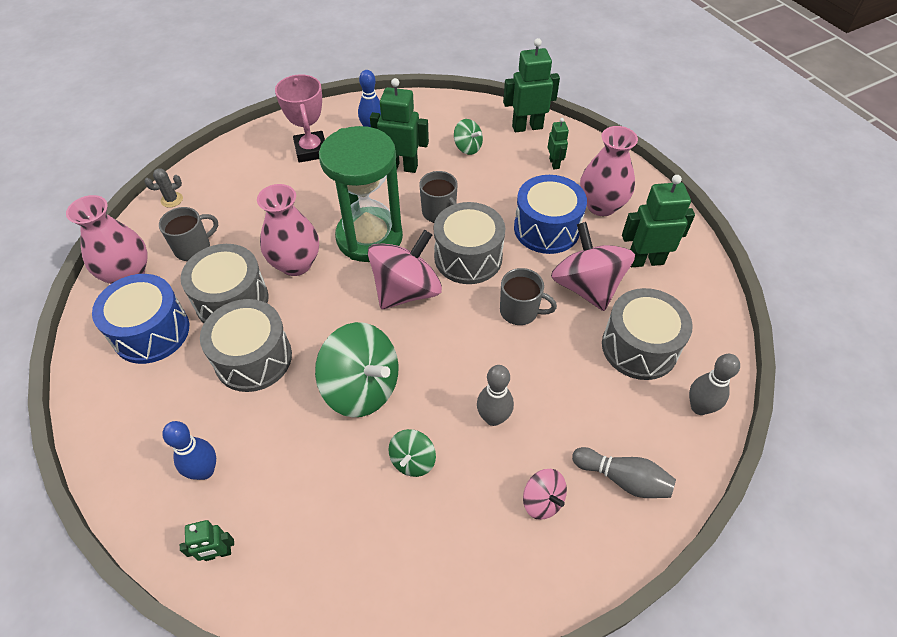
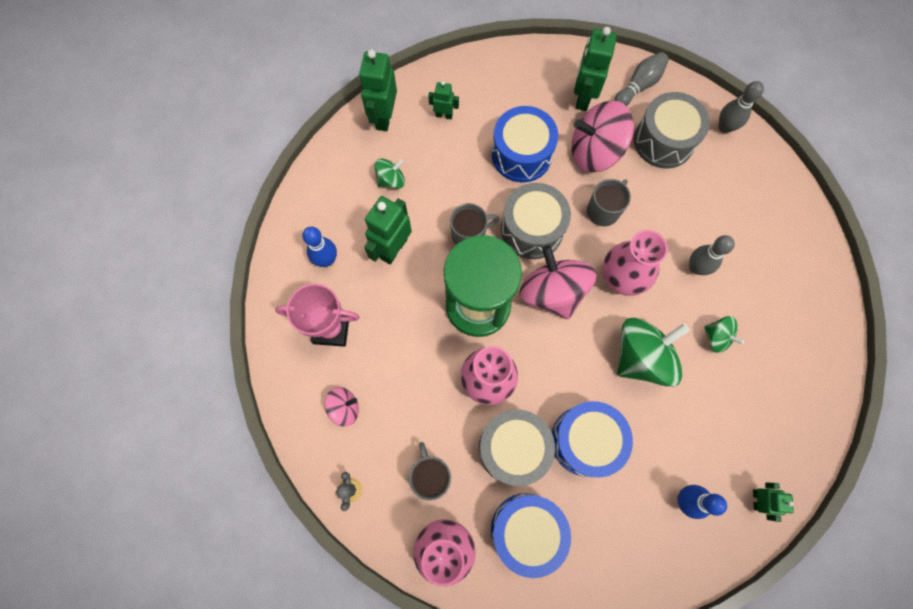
camera: 70 degrees left, 20 degrees up
(253, 358) = (585, 440): grey drum -> blue drum
(542, 501) = (769, 260): pink spinning top -> pink spinning top (344, 408)
(601, 206) = (511, 101): pink vase -> pink vase (622, 277)
(623, 479) = (766, 201): grey bowling pin -> grey bowling pin (639, 86)

